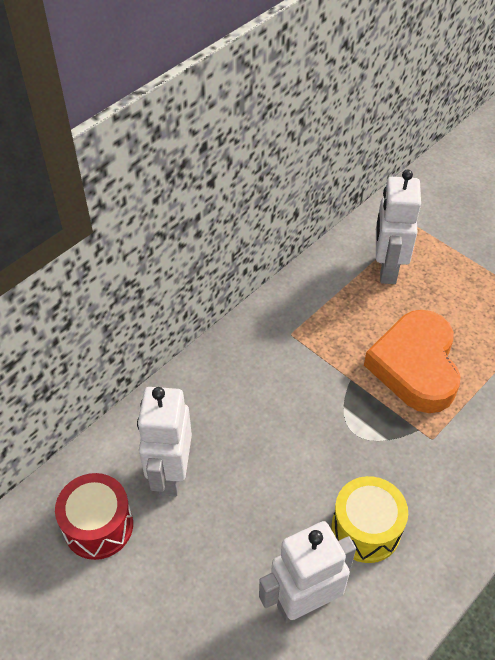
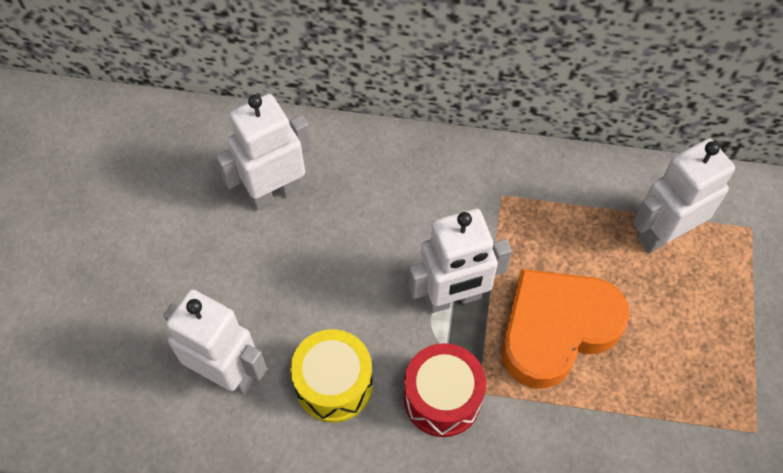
camera: 55 degrees right, 10 degrees up
(98, 526) = (189, 172): red drum -> red drum (442, 398)
(349, 411) = (453, 298): none -> white robot

